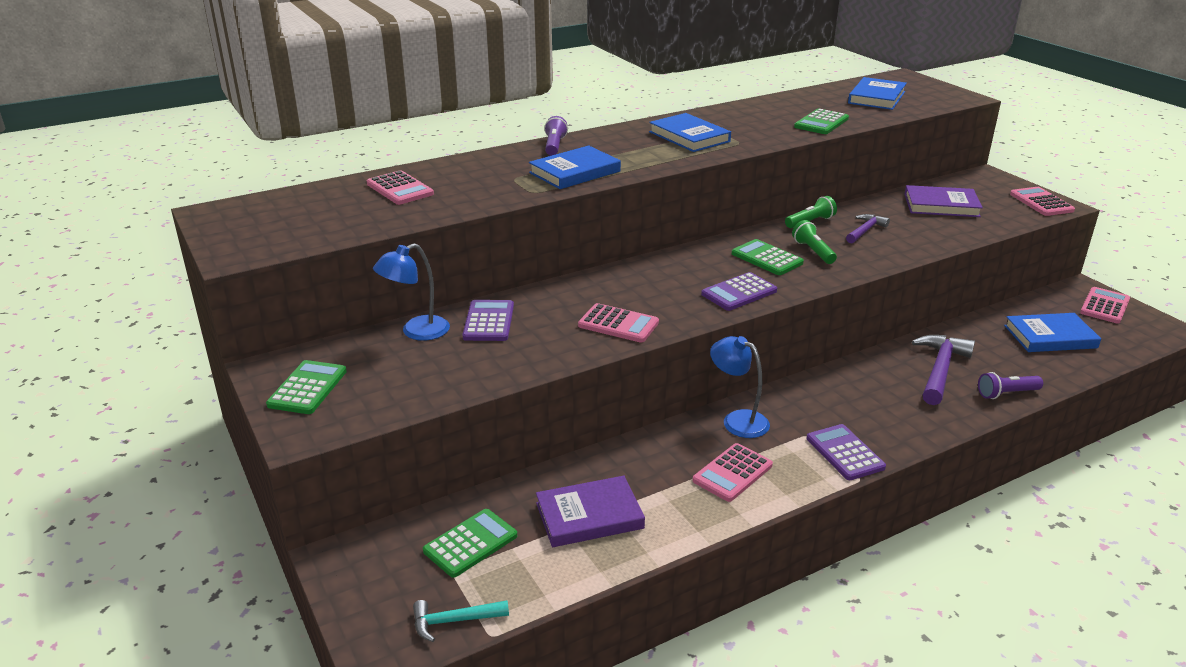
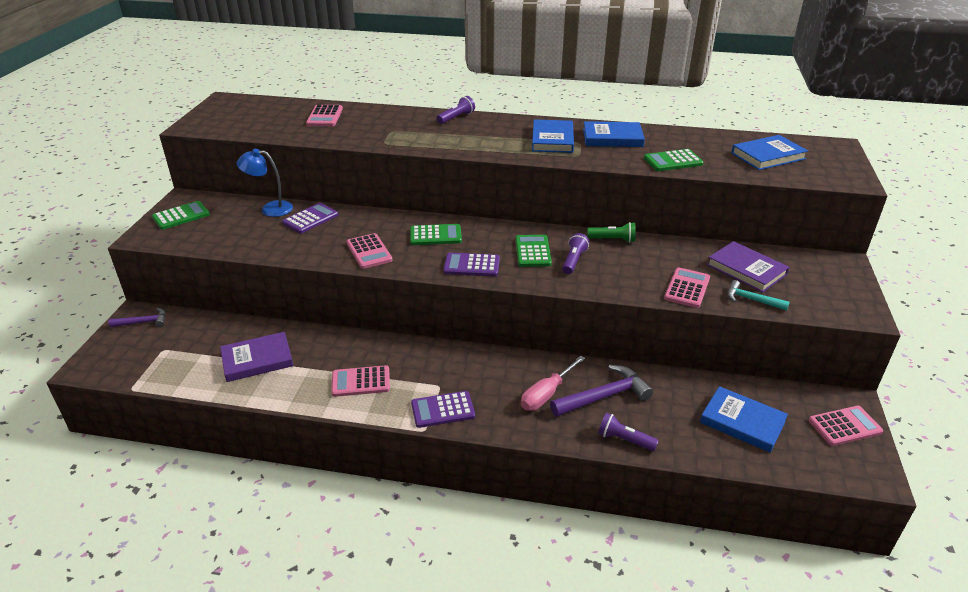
camera: 40 degrees right, 5 degrees up
(454, 621) = (129, 372): turquoise hammer -> turquoise hammer (751, 300)
(470, 543) = (190, 340): green calculator -> green calculator (435, 235)
(575, 172) = (432, 139): blue book -> blue book (612, 138)
(589, 516) = (257, 360): purple book -> purple book turned 45 degrees counterclockwise
(737, 420) = (415, 354): blue lamp -> none
(813, 251) = (573, 261): green flashlight -> purple flashlight
(845, 453) = (443, 410): purple calculator -> purple calculator turned 120 degrees counterclockwise
(865, 230) = (642, 262): purple hammer -> purple hammer (143, 322)
(899, 392) = (546, 394): none -> pink screwdriver
(1041, 202) = (849, 305): pink calculator -> pink calculator (687, 288)

